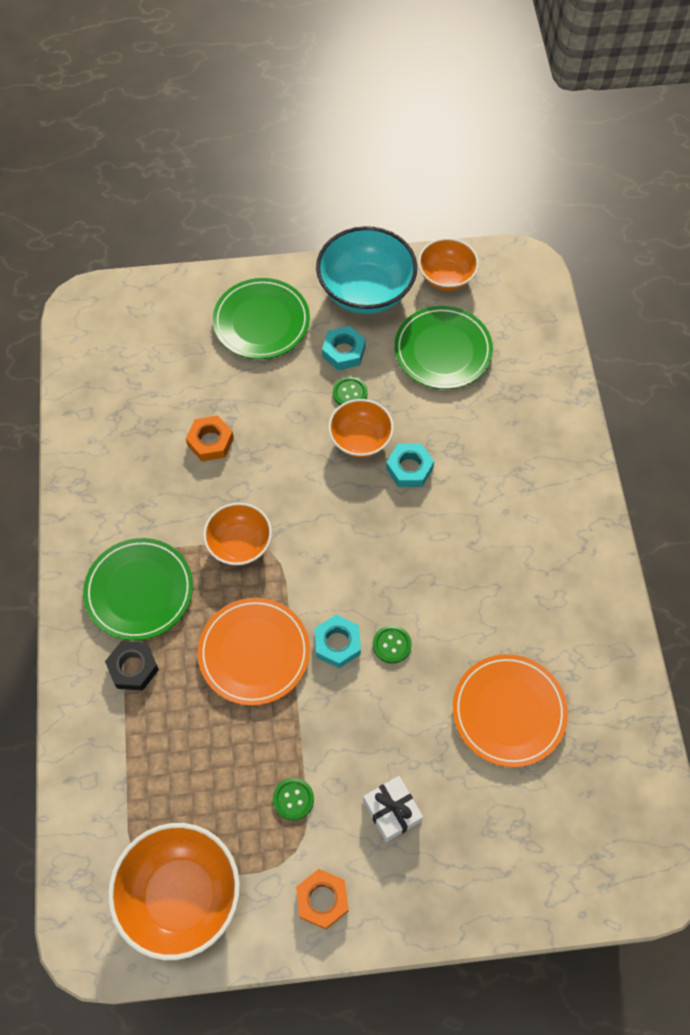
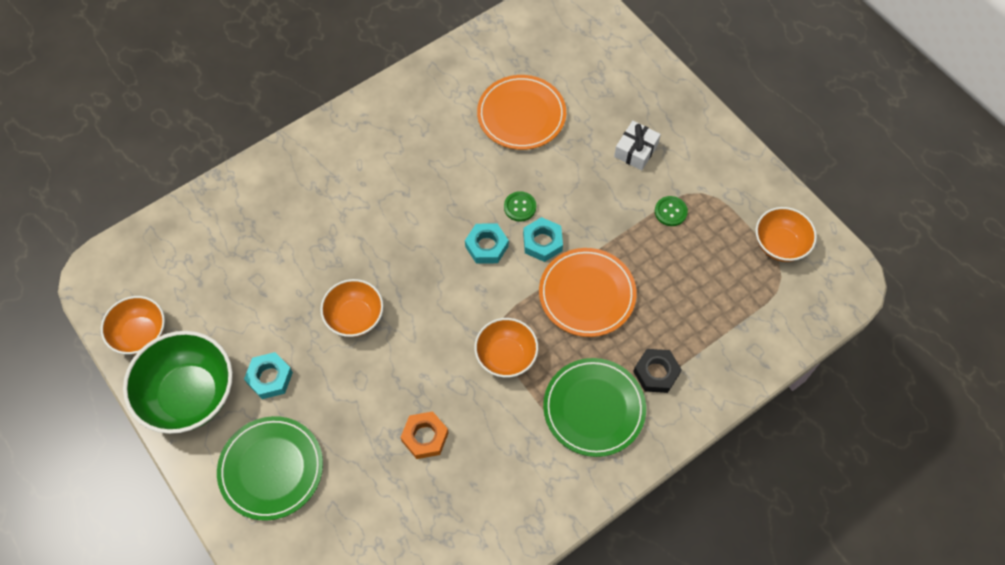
camera: 120 degrees left, 0 degrees up
(181, 895) = (780, 244): orange bowl -> orange bowl, size x0.61
(322, 900) = (719, 162): orange nut -> none
(350, 393) = (312, 349): green button -> none
(366, 291) = (190, 395): turquoise bowl -> green bowl
(409, 468) = (362, 267): turquoise nut -> turquoise nut (486, 246)
(442, 350) = (228, 298): green plate -> none

